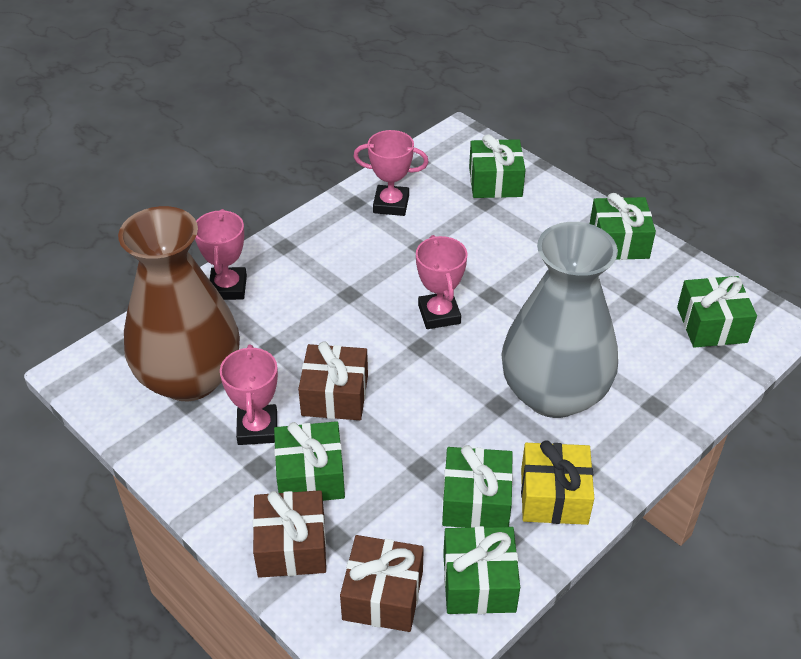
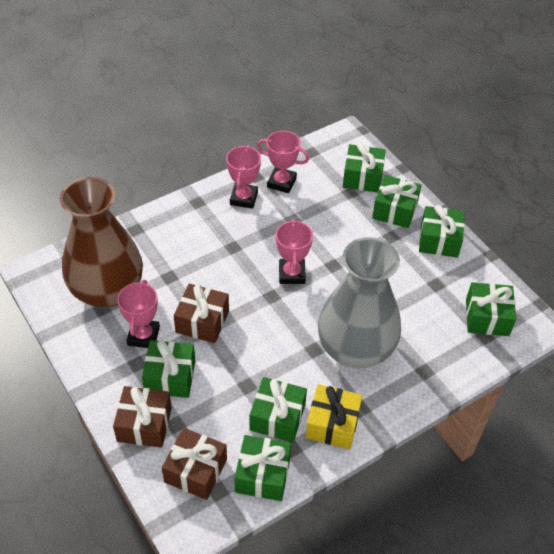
camera: 10 degrees right, 5 degrees up
(228, 287) = (150, 227): pink trophy -> pink trophy (244, 198)
(550, 215) = (395, 210): none -> green gift

